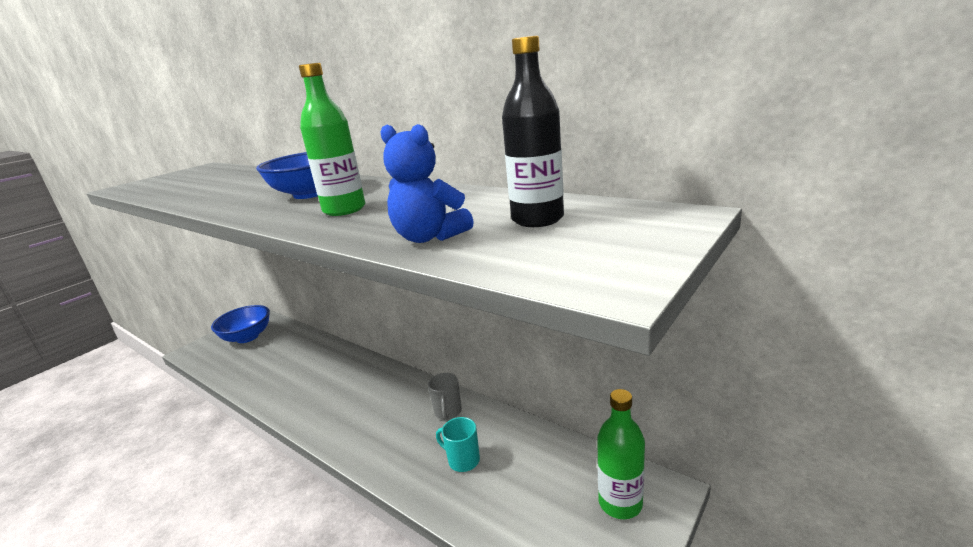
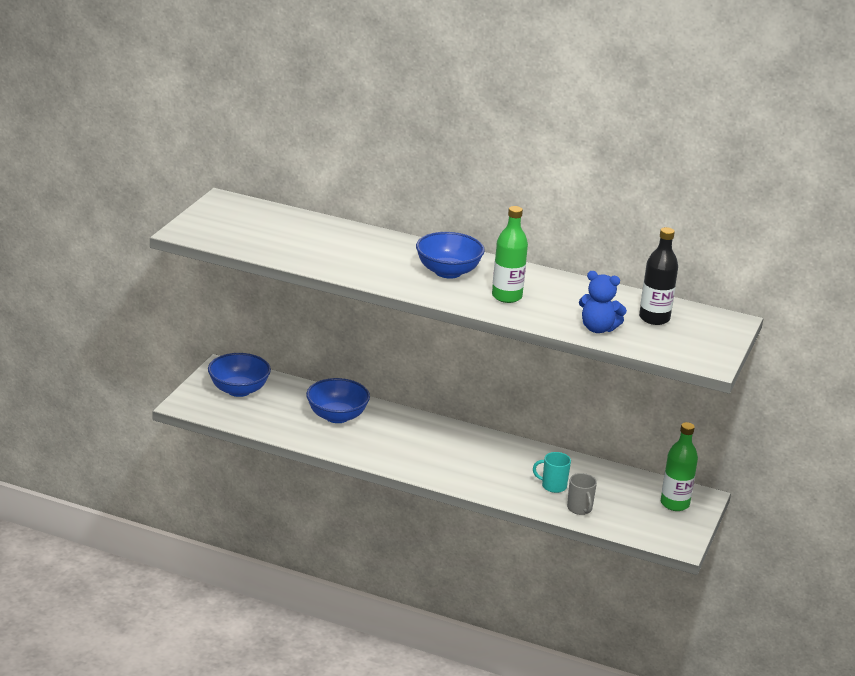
camera: 20 degrees left, 5 degrees up
(302, 362) = (337, 416): none -> blue bowl
(448, 412) = (520, 455): grey mug -> grey mug (580, 509)

